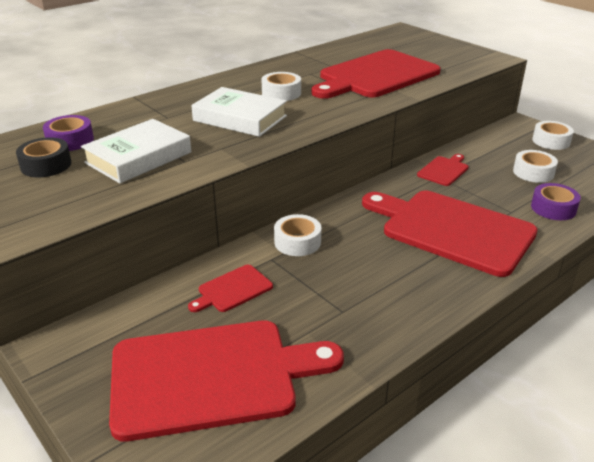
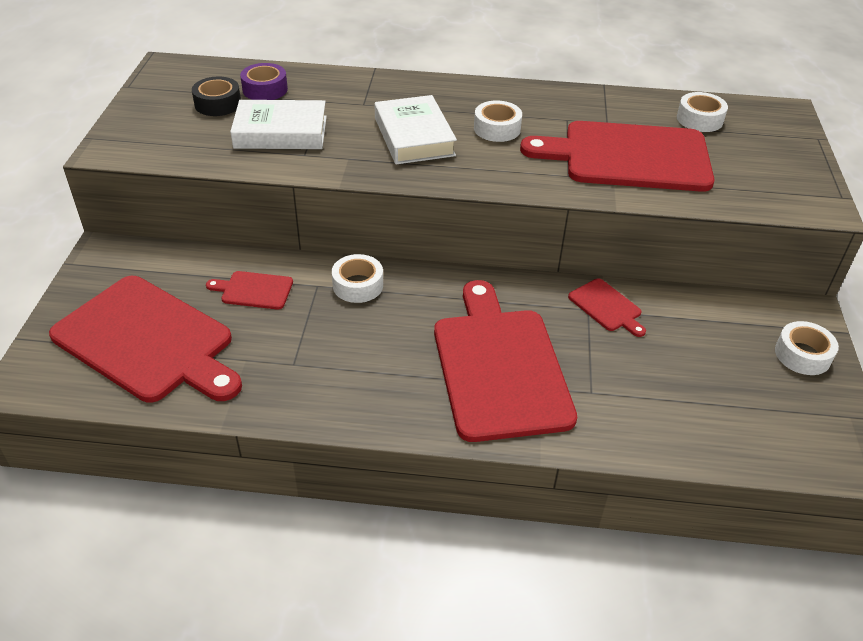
camera: 45 degrees right, 10 degrees up
(444, 170) = (606, 307): red cutting board -> red cutting board turned 60 degrees clockwise
(533, 172) = (701, 372): white tape -> white tape (699, 119)
(553, 208) = (643, 421): purple tape -> none

